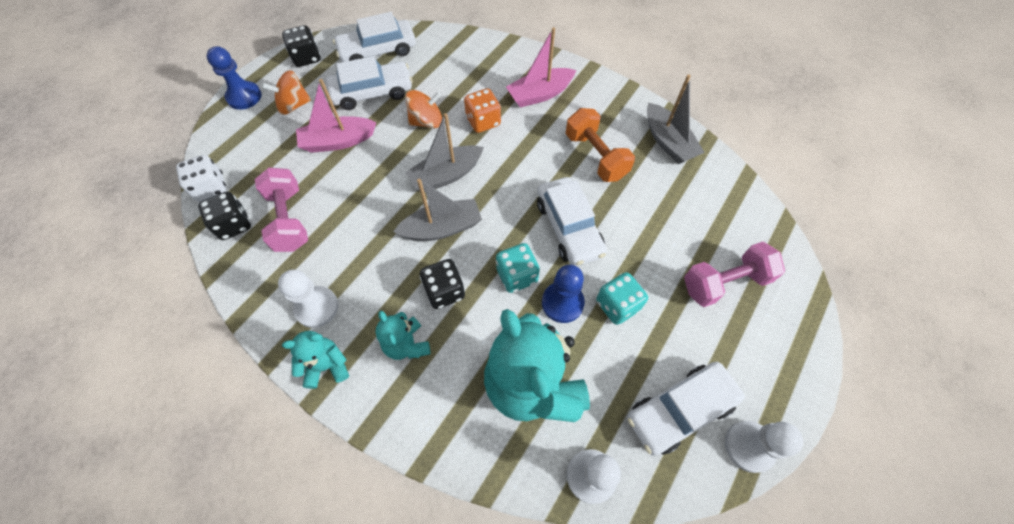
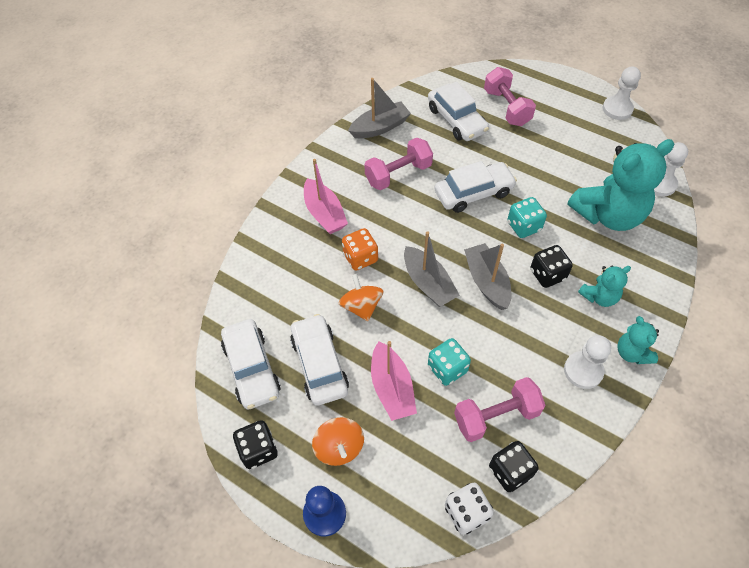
camera: 90 degrees left, 5 degrees down
(562, 303) = (541, 197): blue pawn -> none
(595, 156) = (398, 174): orange dumbbell -> pink dumbbell
(617, 305) = (536, 166): turquoise dice -> turquoise dice (447, 369)
(680, 410) = (604, 138): white car -> white car (456, 120)

